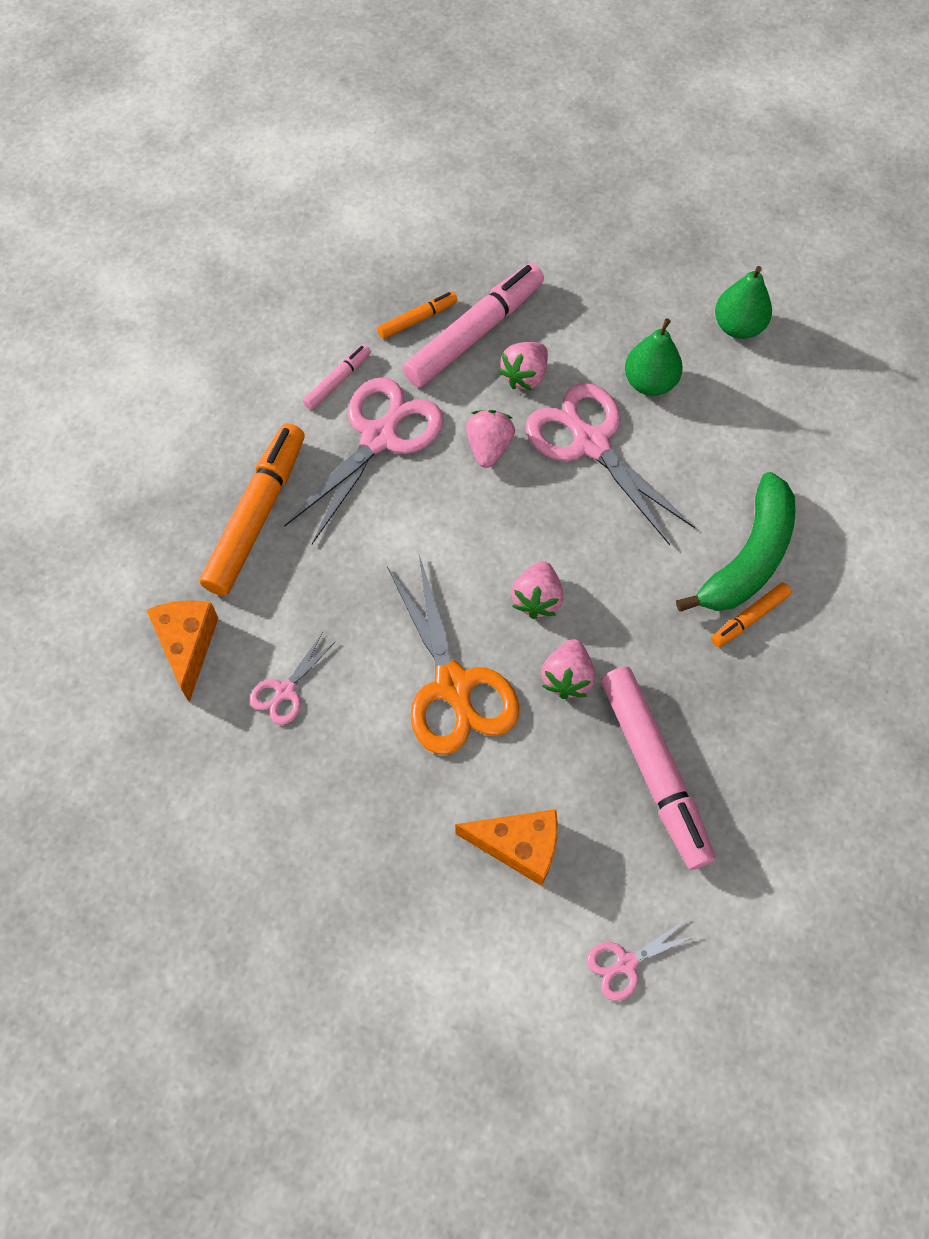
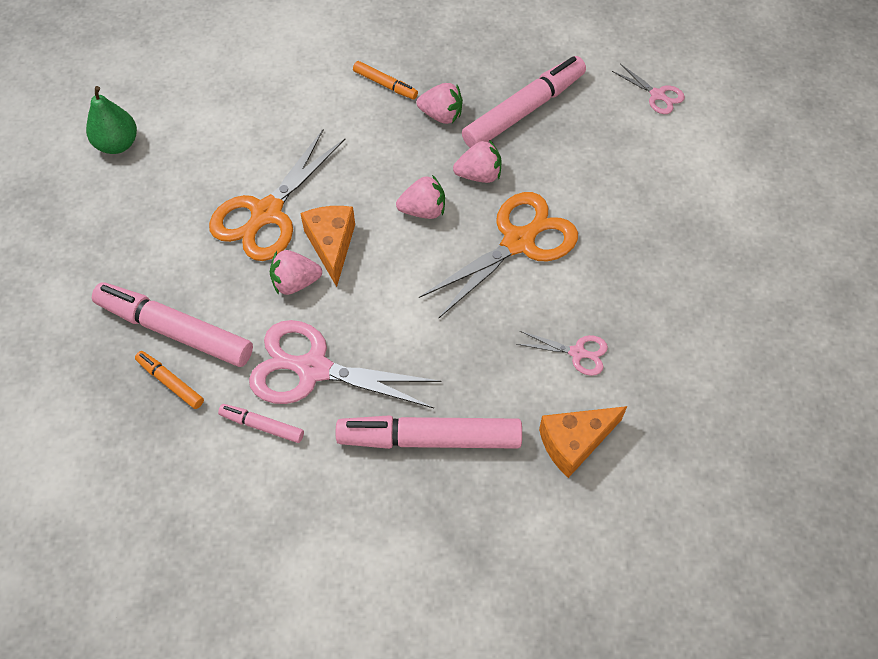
camera: 110 degrees left, 5 degrees down
(257, 515) = (429, 438): orange marker -> pink marker
(519, 846) = (615, 169): orange cheese -> orange cheese (331, 245)
(525, 376) = (212, 278): pink strawberry -> pink strawberry (441, 115)
(590, 442) = (266, 214): pink scissors -> orange scissors
(650, 382) = (193, 189): green pear -> none
(748, 558) = (336, 95): green banana -> none

